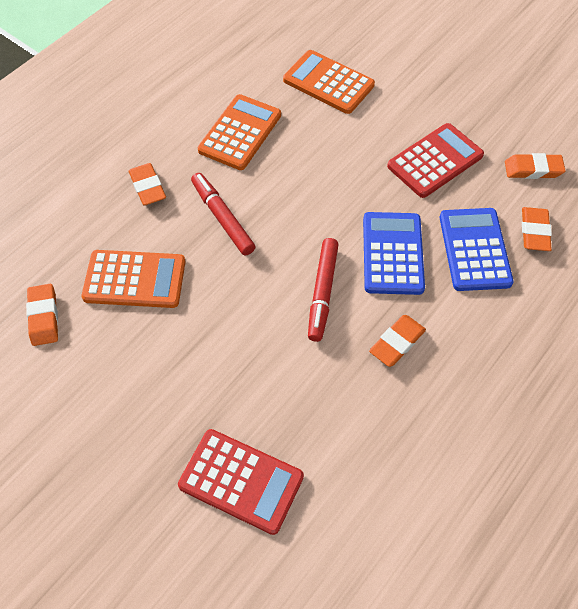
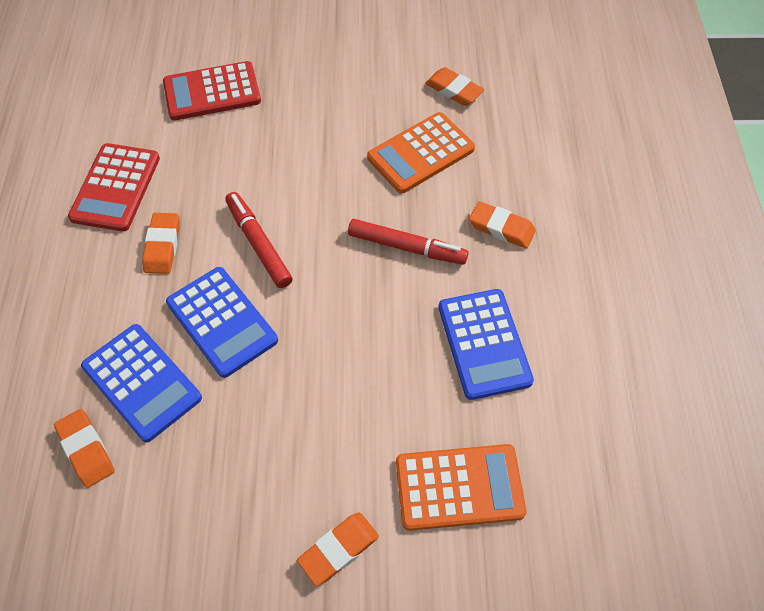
camera: 140 degrees right, 0 degrees up
(240, 133) = (484, 344): orange calculator -> blue calculator
(435, 161) = (251, 465): red calculator -> red calculator (116, 188)
(533, 169) = (127, 540): orange eraser -> orange eraser (338, 549)

